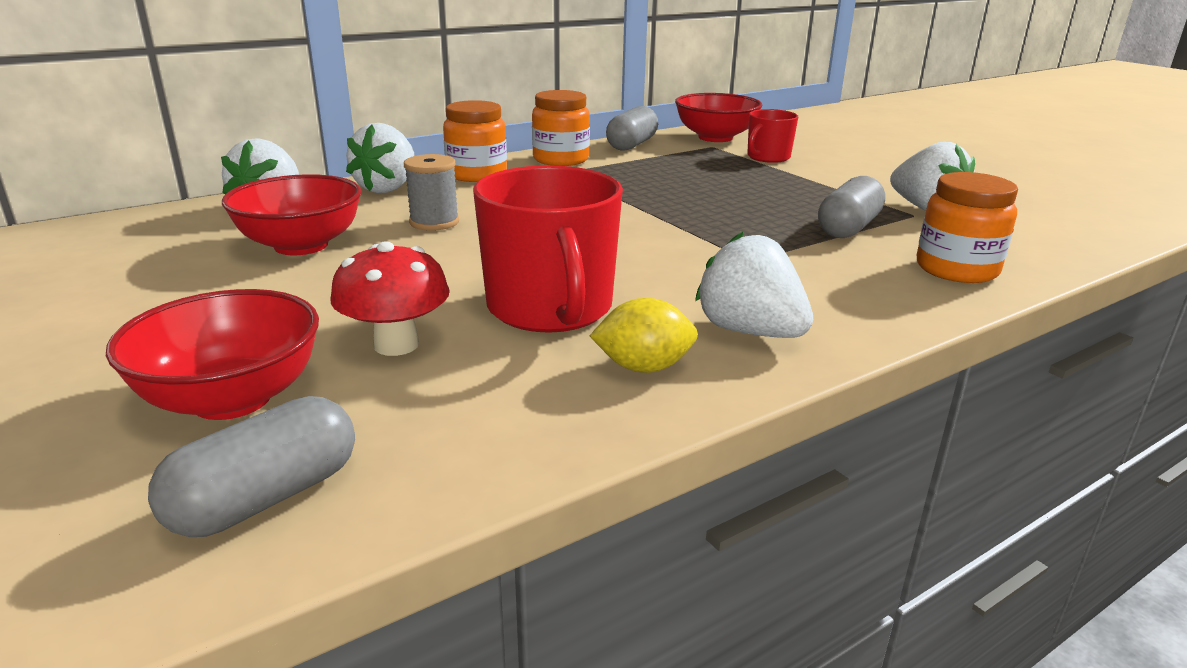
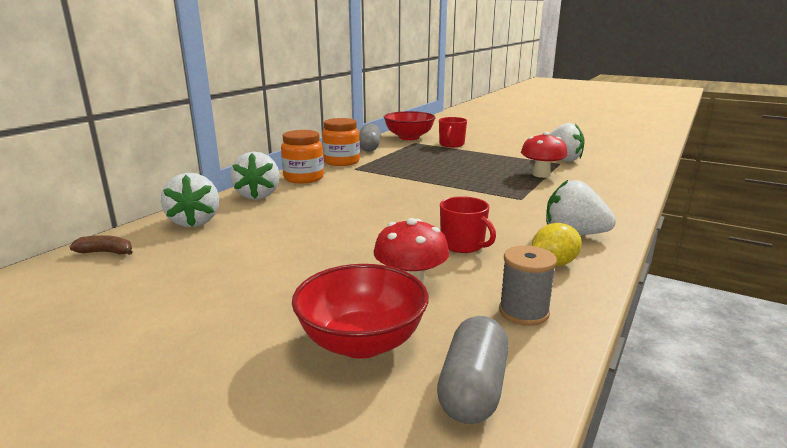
camera: 25 degrees left, 5 degrees down
(136, 226) = (106, 252): none -> brown banana
(301, 245) = (256, 241): red bowl -> none
(434, 222) = (321, 210): grey spool -> grey spool (523, 312)
(550, 308) = (463, 245): red mug -> red mug, size x0.56
(848, 228) = (541, 175): grey capsule -> red mushroom
(956, 269) = (613, 186): orange jar -> none

